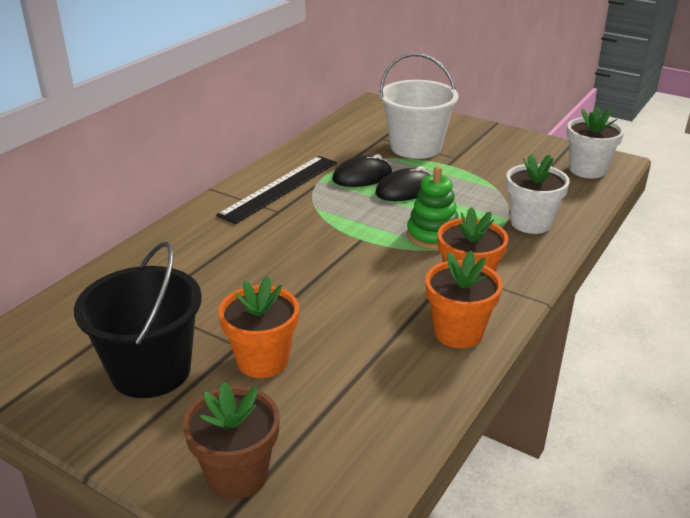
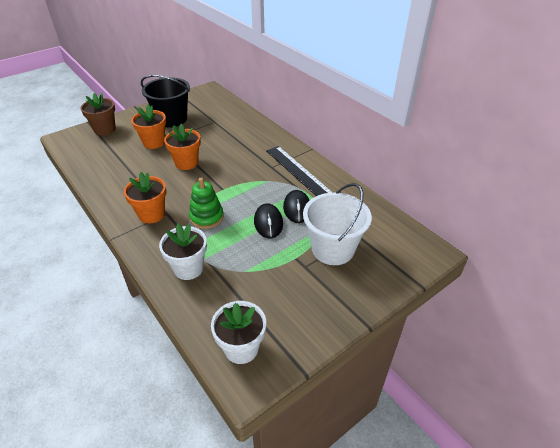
camera: 110 degrees right, 10 degrees up
(458, 332) = (120, 198): orange flower pot -> orange flower pot (186, 163)

